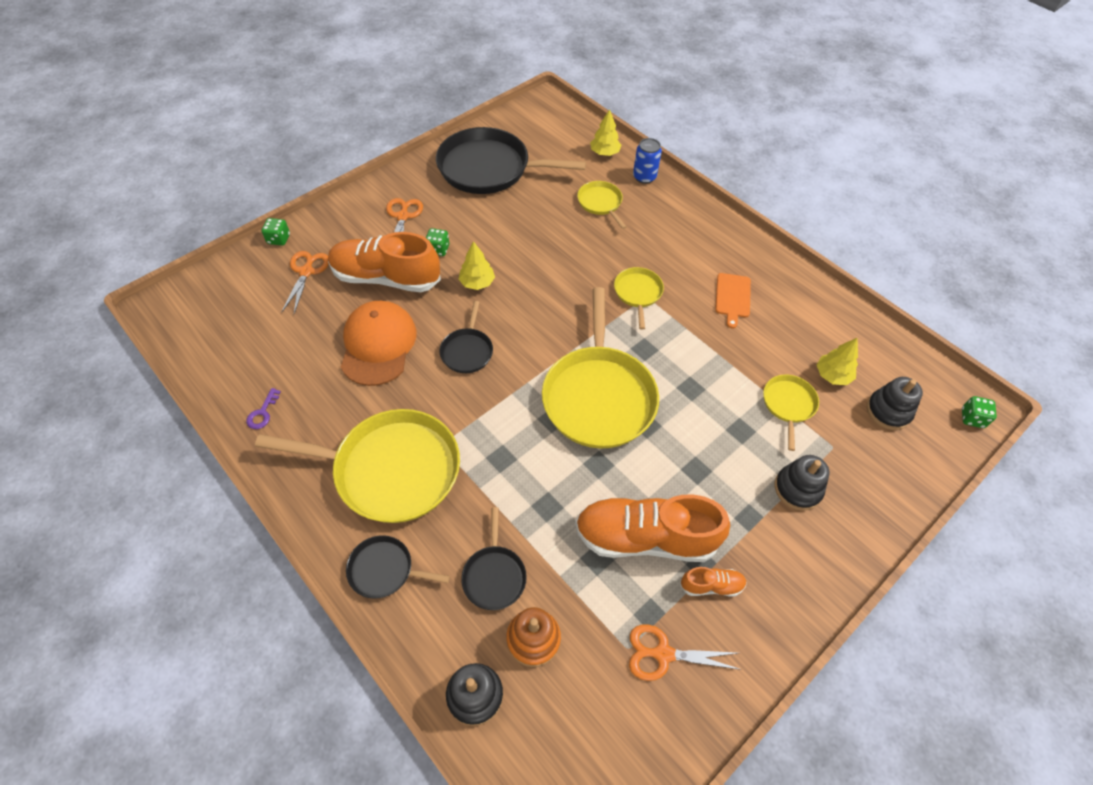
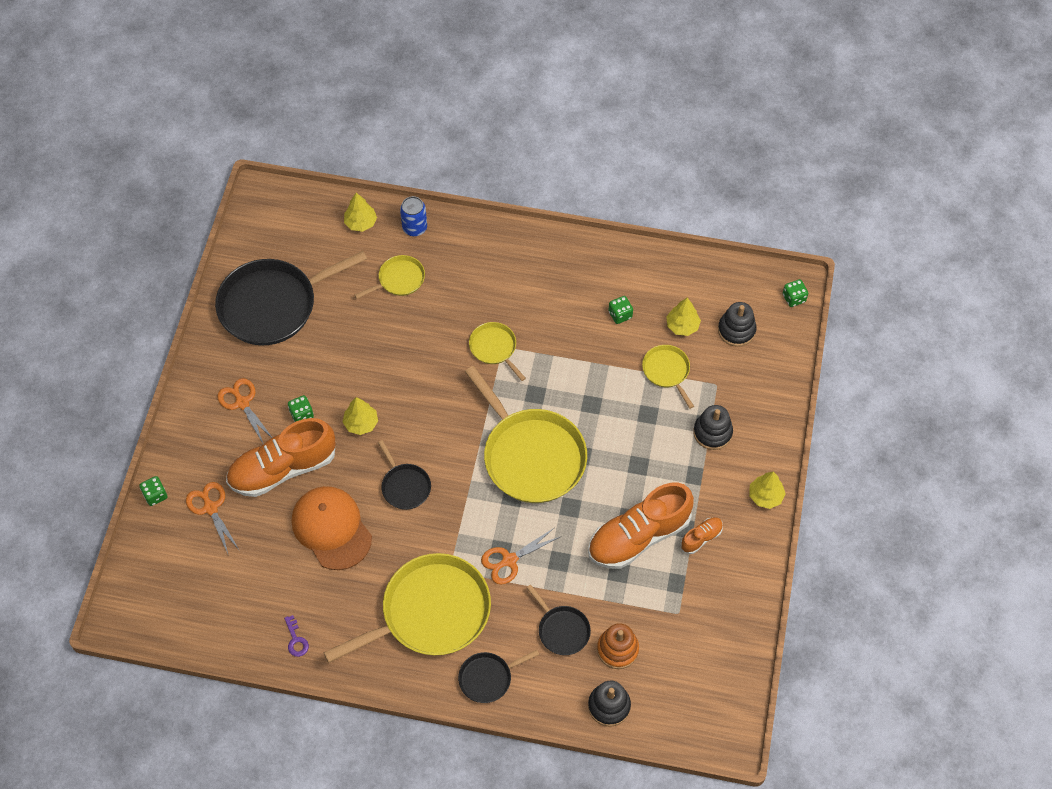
camera: 35 degrees left, 5 degrees up
(600, 203) = (399, 279): yellow pan -> yellow pan turned 120 degrees clockwise
(663, 654) = (701, 601): orange scissors -> orange scissors (509, 560)
(732, 297) = (568, 304): orange cutting board -> none
(775, 332) = (620, 315): none -> green dice
(815, 591) = (765, 496): none -> yellow tree

